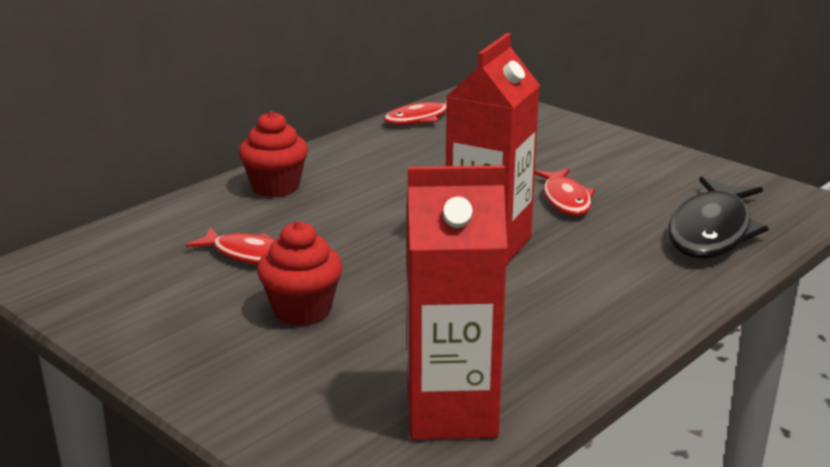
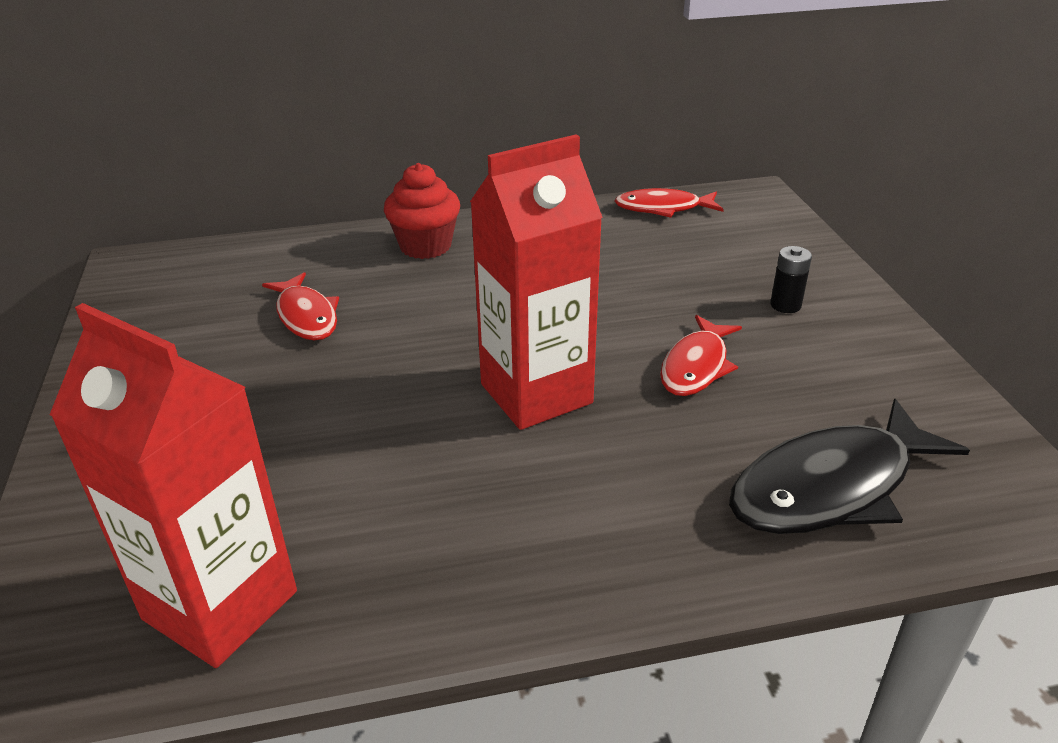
camera: 35 degrees right, 10 degrees up
(302, 311) = (264, 401): red cupcake -> none
(575, 153) = (785, 305): none -> black battery

